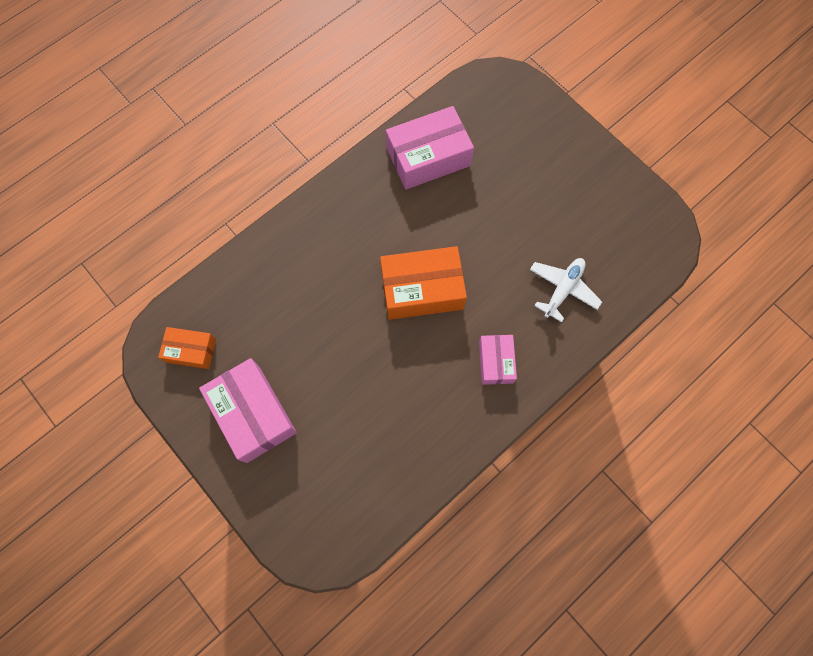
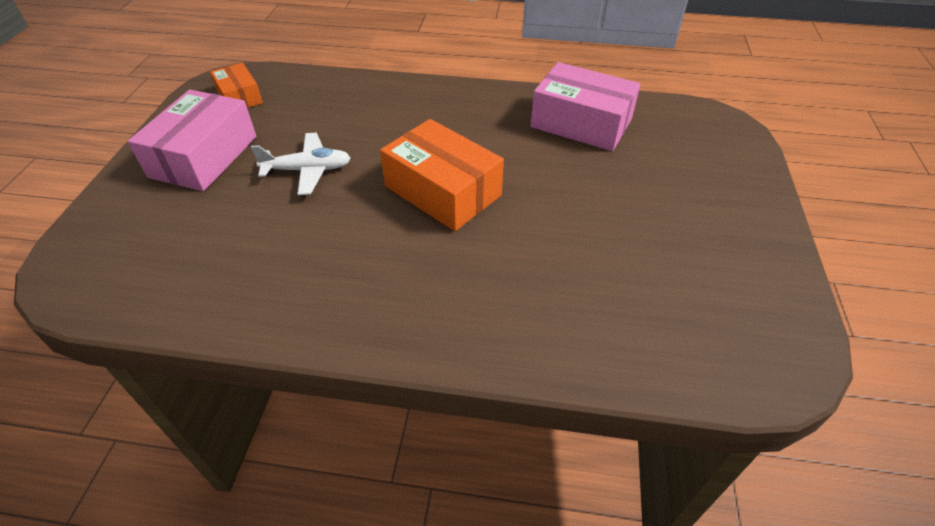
camera: 50 degrees right, 25 degrees down
(495, 362) = (420, 294): pink box -> none
(563, 289) = (576, 300): white plane -> white plane (307, 170)

